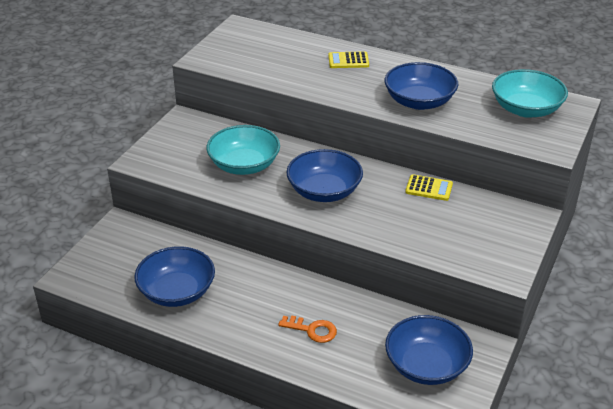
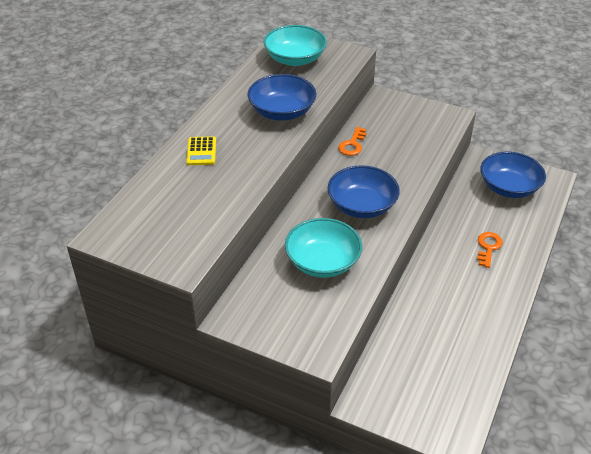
camera: 90 degrees left, 5 degrees up
(177, 291) = (460, 341): blue bowl -> none
(429, 188) = (352, 144): yellow calculator -> orange key

